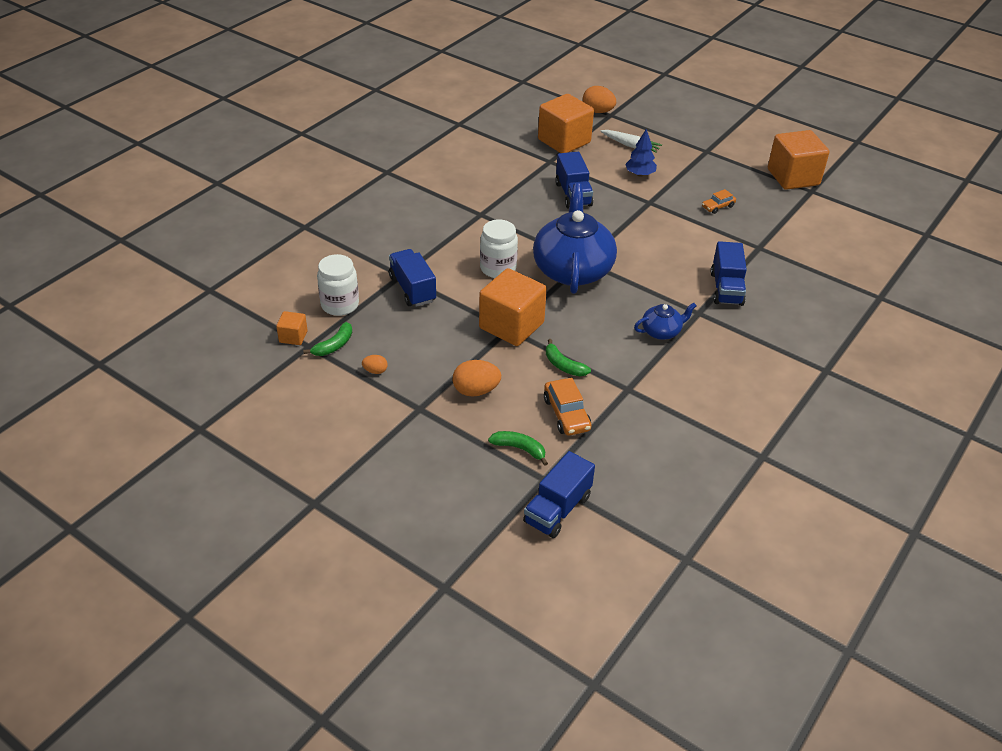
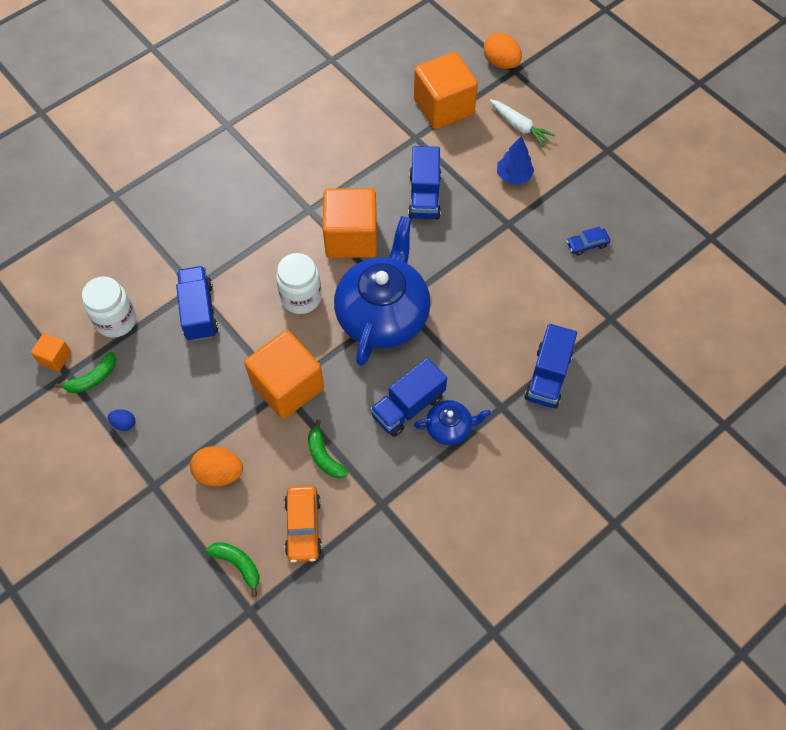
camera: 15 degrees right, 20 degrees up
(375, 371) = (124, 423): orange egg -> blue egg
(557, 509) = (249, 655): blue truck -> blue truck (408, 406)
(718, 207) = (587, 245): orange car -> blue car
(793, 177) = (697, 211): orange cube -> orange cube (351, 237)

